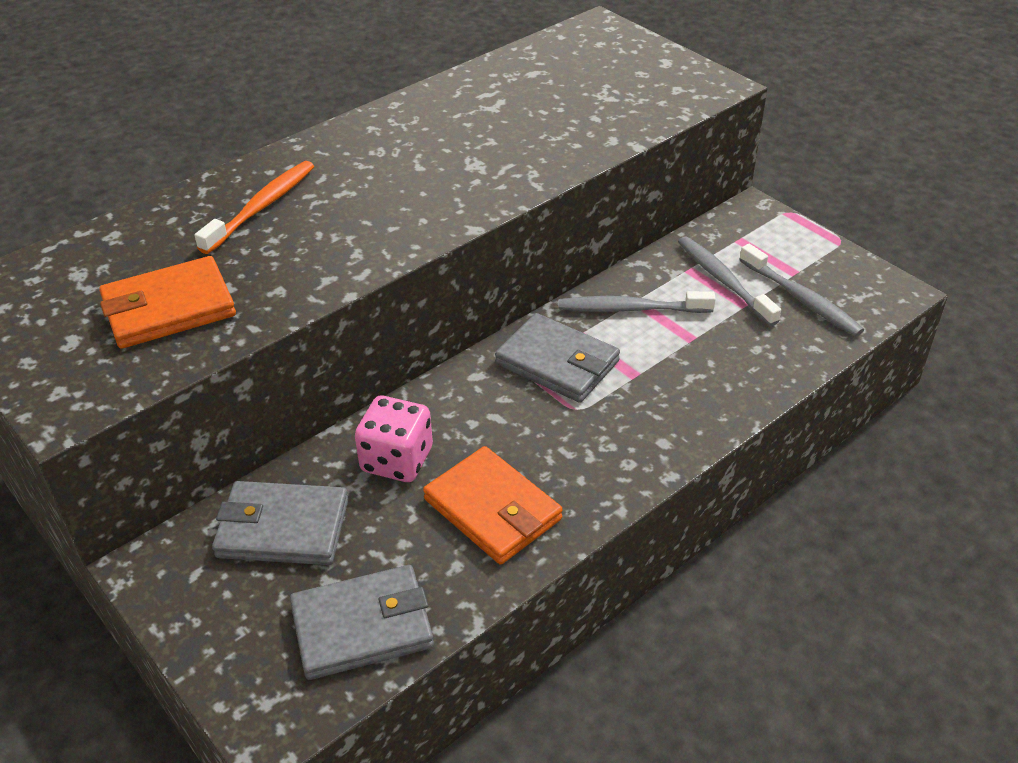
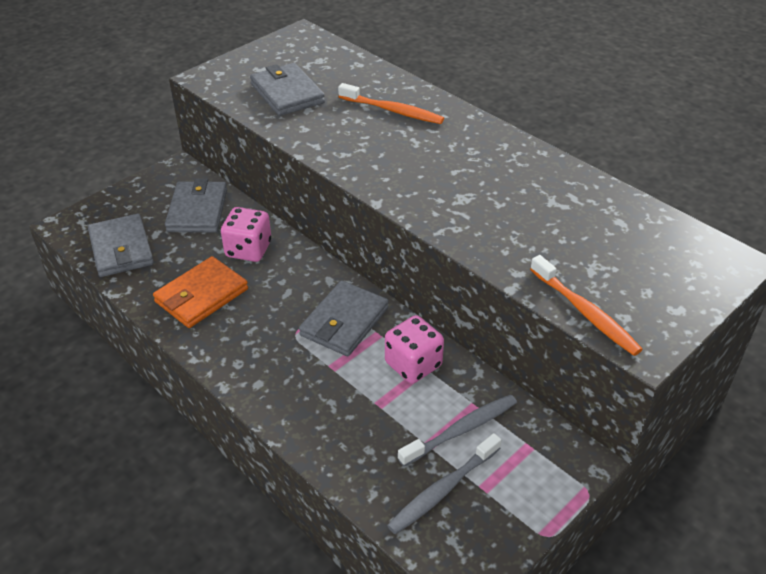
camera: 85 degrees right, 0 degrees up
(169, 308) = (287, 93): orange wallet -> grey wallet
(630, 309) = (413, 364): grey toothbrush -> pink dice
(673, 107) = (585, 312): none -> orange toothbrush

